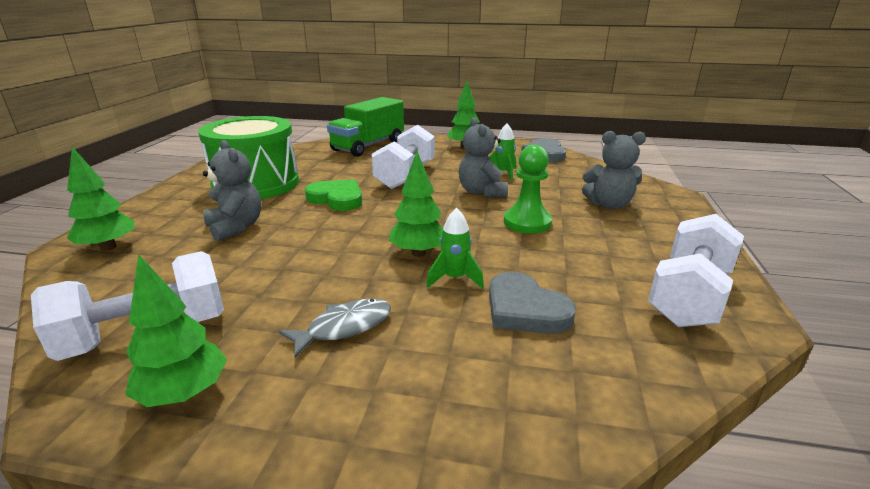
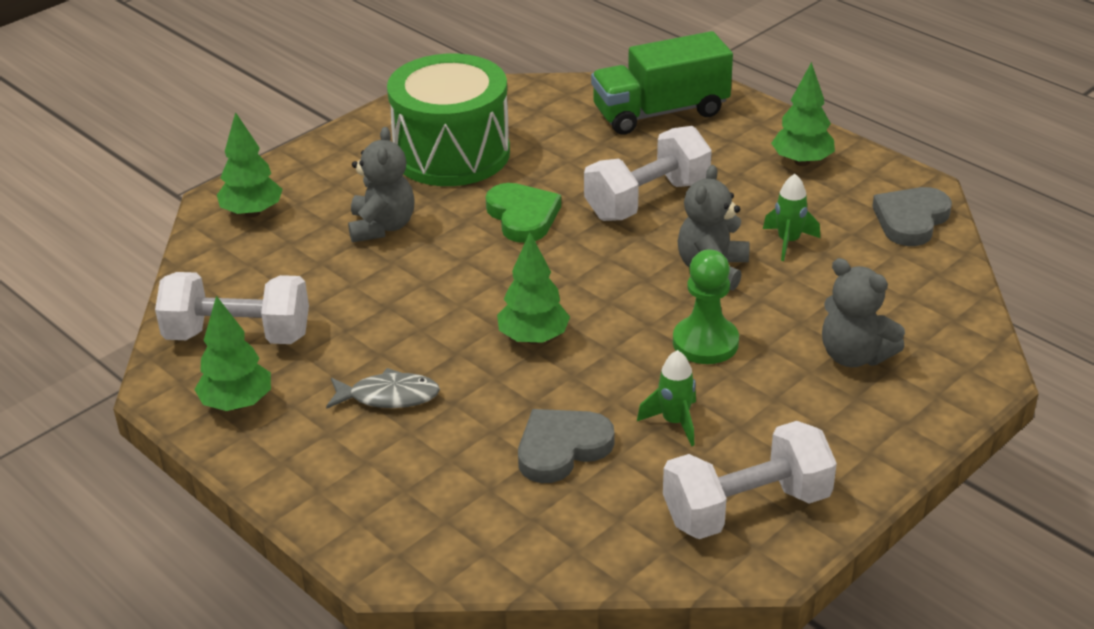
camera: 35 degrees right, 10 degrees up
(454, 279) = (535, 386): green rocket -> green rocket (674, 422)
(525, 309) = (561, 448): grey heart -> grey heart turned 60 degrees clockwise

